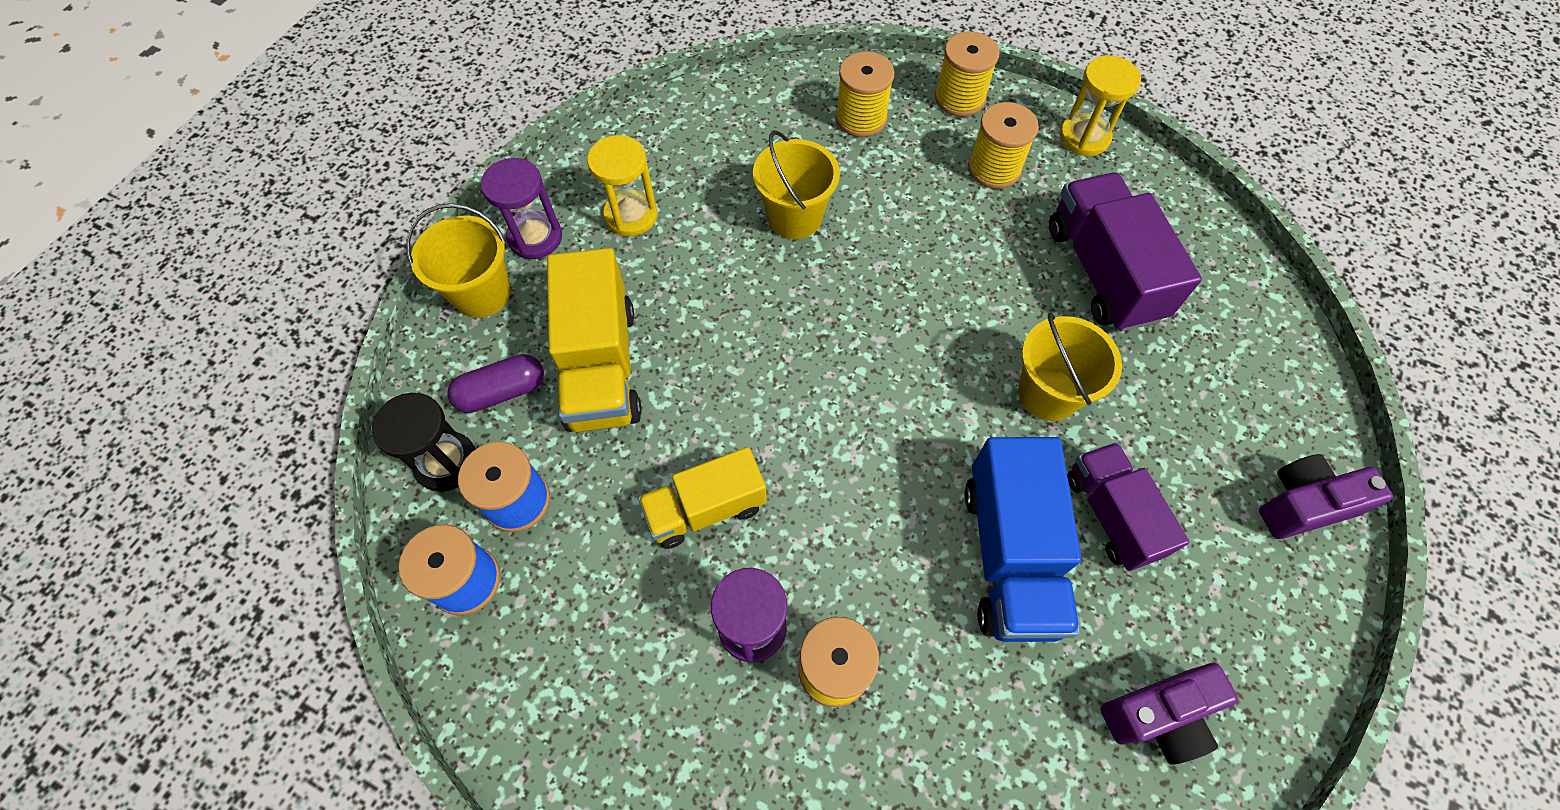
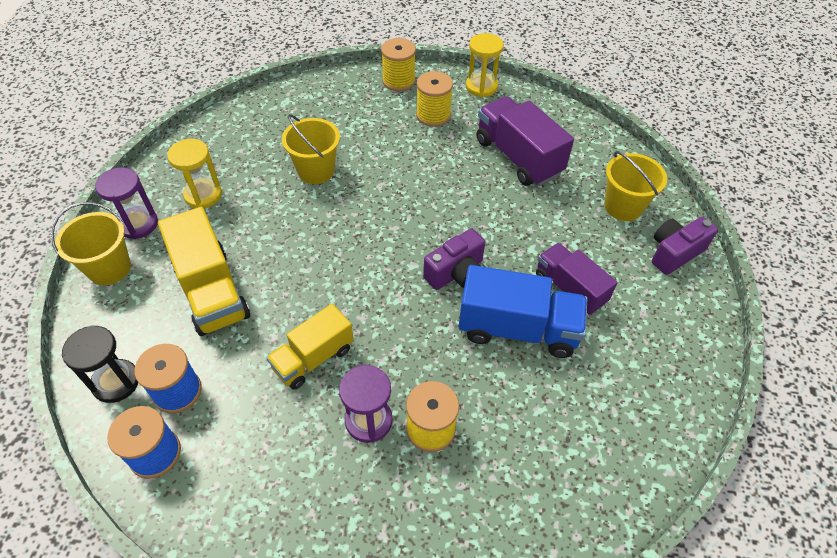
camera: 20 degrees left, 10 degrees down
(502, 392) = (144, 326): purple capsule -> none
(861, 118) = (340, 105): yellow spool -> none
(1010, 555) = (517, 329): blue truck -> blue truck turned 60 degrees counterclockwise
(1048, 393) = (509, 232): yellow bucket -> yellow bucket (623, 207)
(1158, 716) = (636, 392): purple camera -> purple camera (456, 273)

